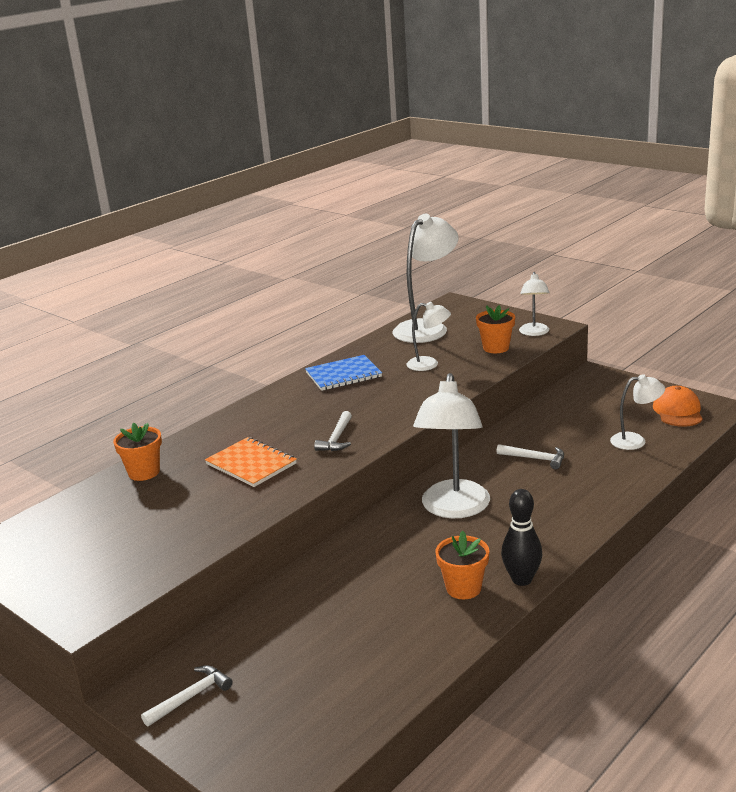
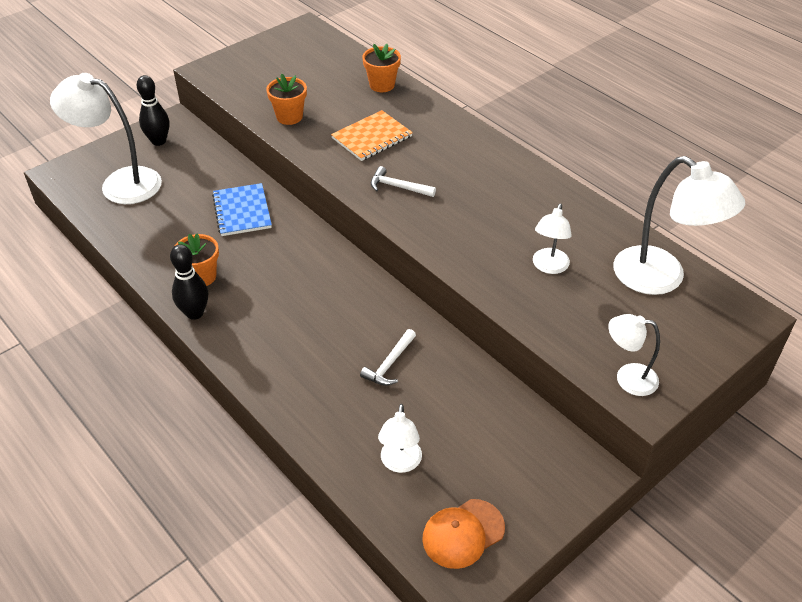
camera: 95 degrees right, 20 degrees up
(191, 697) = (159, 141): white hammer -> black bowling pin
(343, 375) = (538, 200): blue notebook -> blue notebook (242, 211)
(454, 509) = (319, 288): white lamp -> white lamp (120, 183)
(496, 348) = (585, 331): orange flower pot -> orange flower pot (289, 117)
(678, 411) = (463, 533): orange cap -> orange cap turned 135 degrees clockwise

